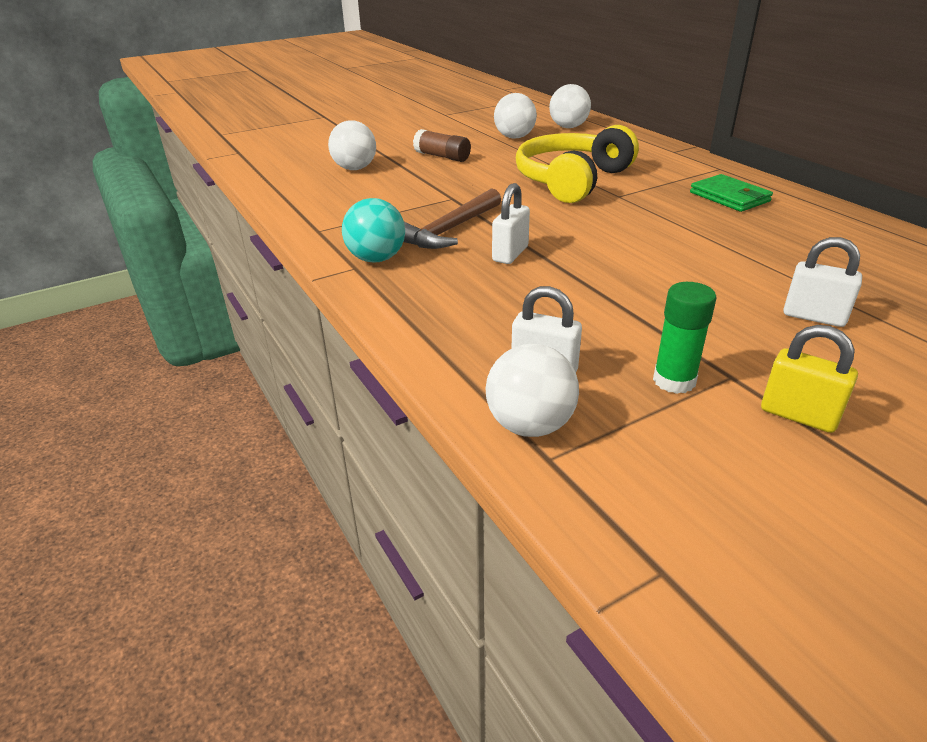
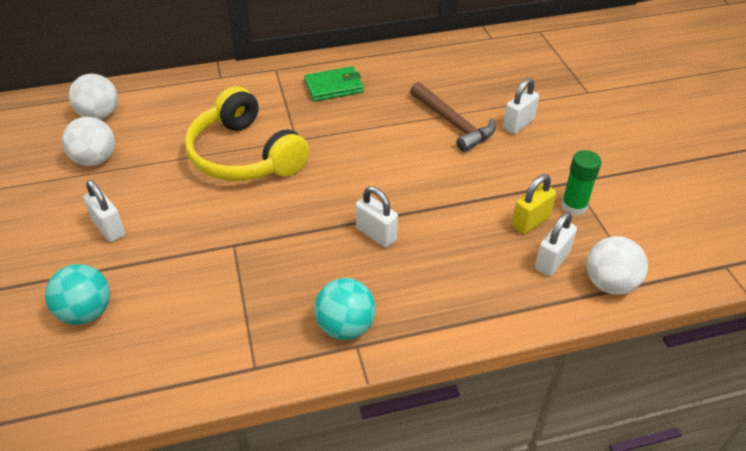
camera: 75 degrees left, 10 degrees up
(355, 168) = (86, 312): white ball -> turquoise ball
(442, 157) = (109, 228): brown glue stick -> white padlock
(450, 230) = (309, 262): brown hammer -> brown hammer (453, 123)
(798, 415) = (613, 172): yellow padlock -> yellow padlock (530, 222)

